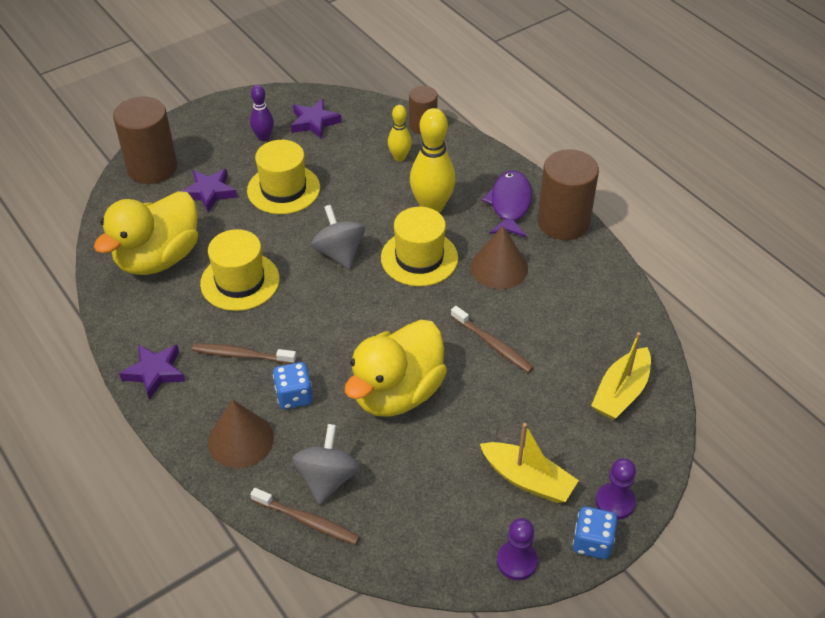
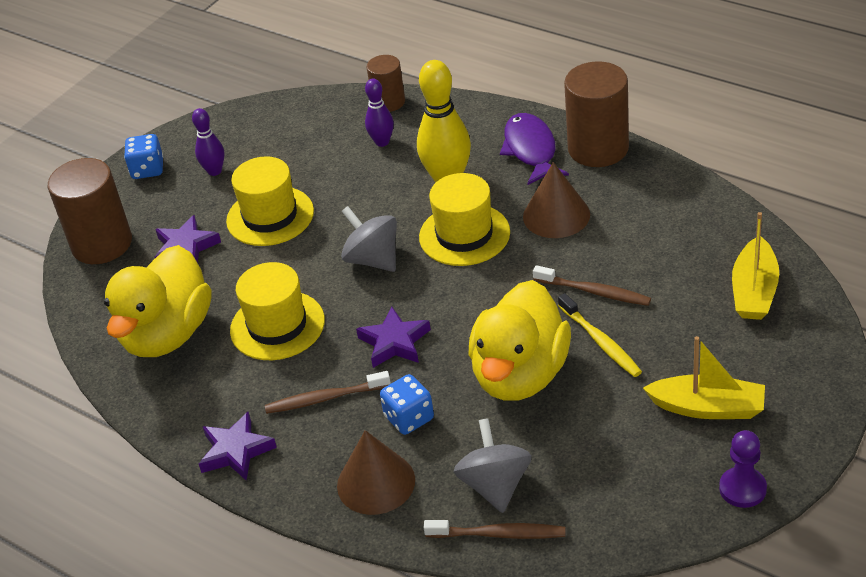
camera: 15 degrees left, 5 degrees down
(314, 122) = (263, 137): purple star -> purple star (394, 342)
(399, 157) = (382, 142): yellow bowling pin -> purple bowling pin
(474, 389) = (600, 342): none -> yellow toothbrush
(592, 542) = (808, 442): blue dice -> blue dice (148, 169)
(615, 502) = (808, 396): purple pawn -> none

